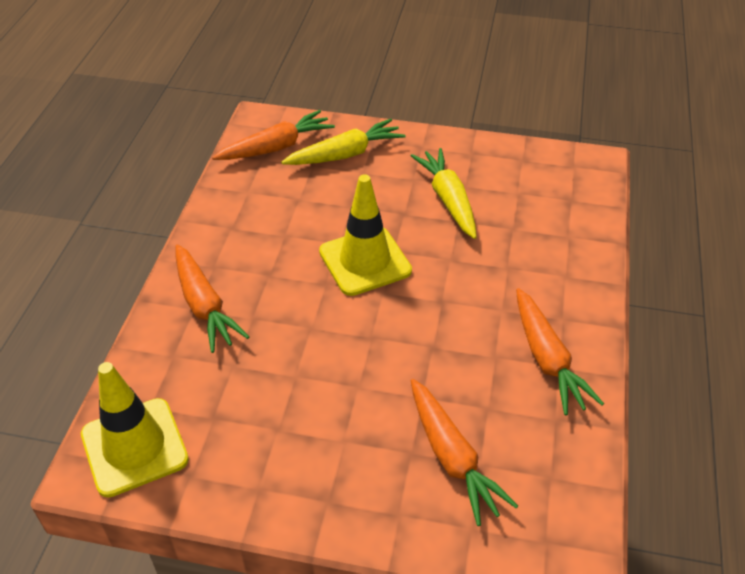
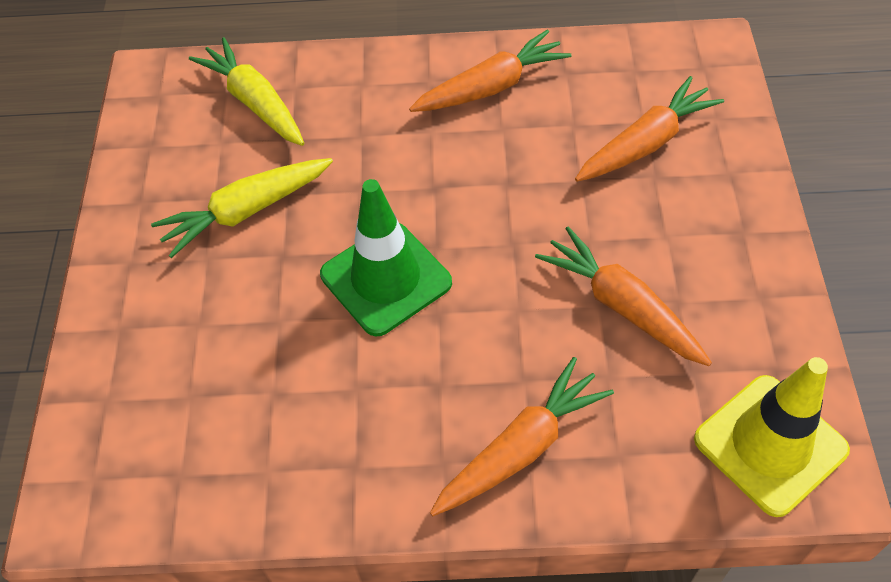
camera: 100 degrees left, 10 degrees up
(276, 147) = (146, 464): orange carrot -> orange carrot (622, 306)
(345, 154) = (157, 357): yellow carrot -> yellow carrot (255, 102)
(365, 261) = (386, 279): yellow traffic cone -> green traffic cone

